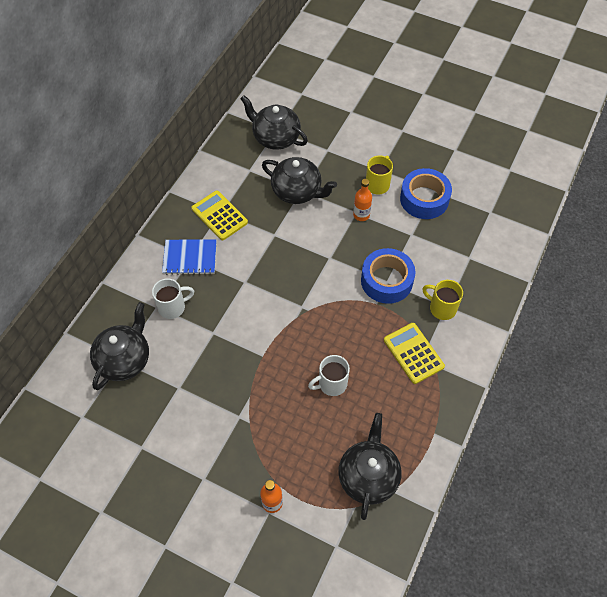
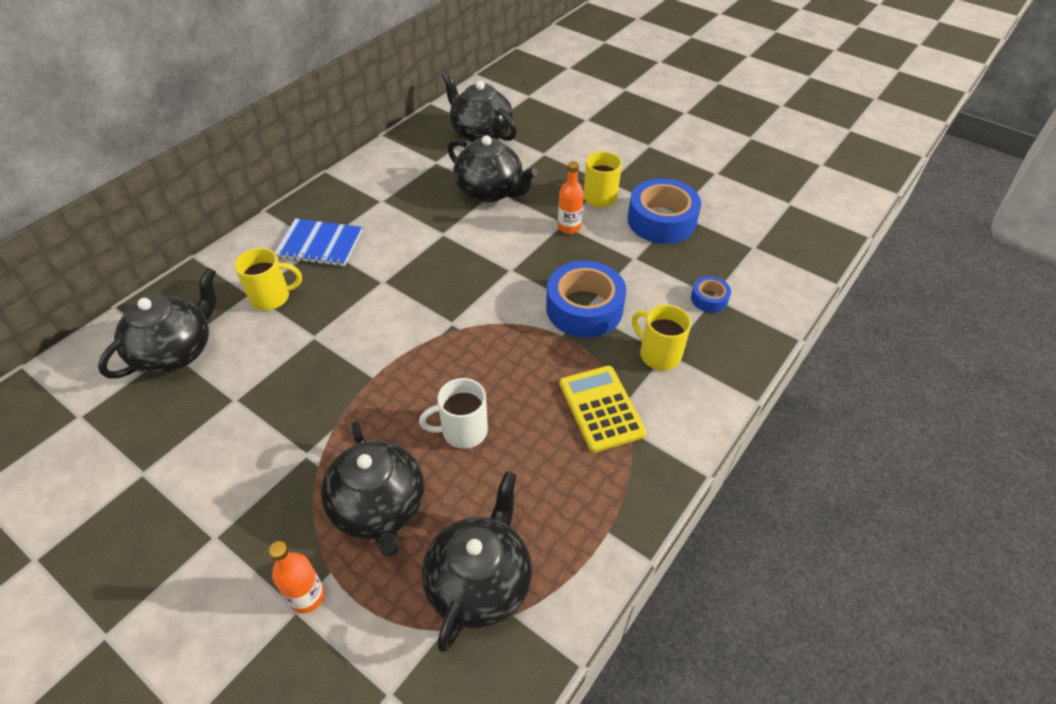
camera: 10 degrees right, 10 degrees down
(173, 307) = (272, 297): white mug -> yellow mug
(219, 215) = (378, 204): yellow calculator -> none
(296, 442) = (379, 507): none -> black teapot
(467, 259) = (709, 299): none -> blue tape

